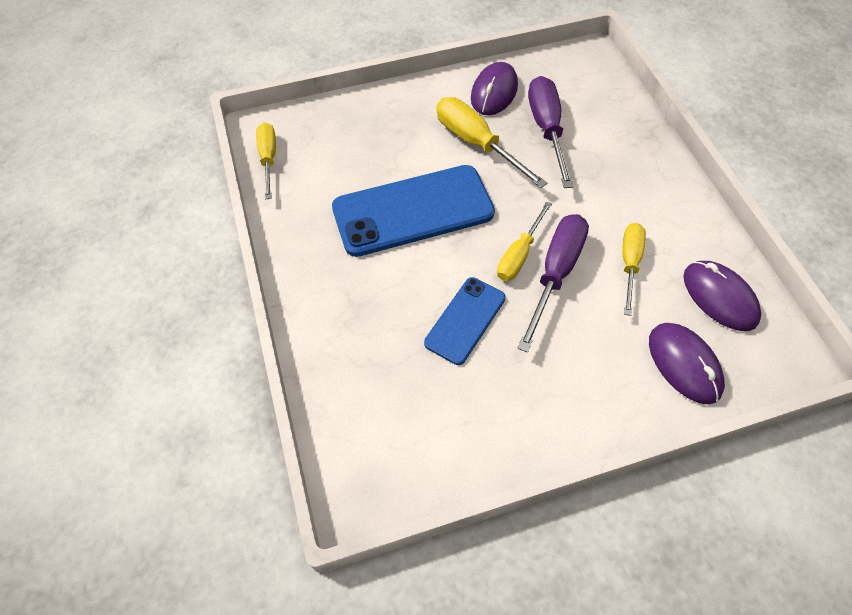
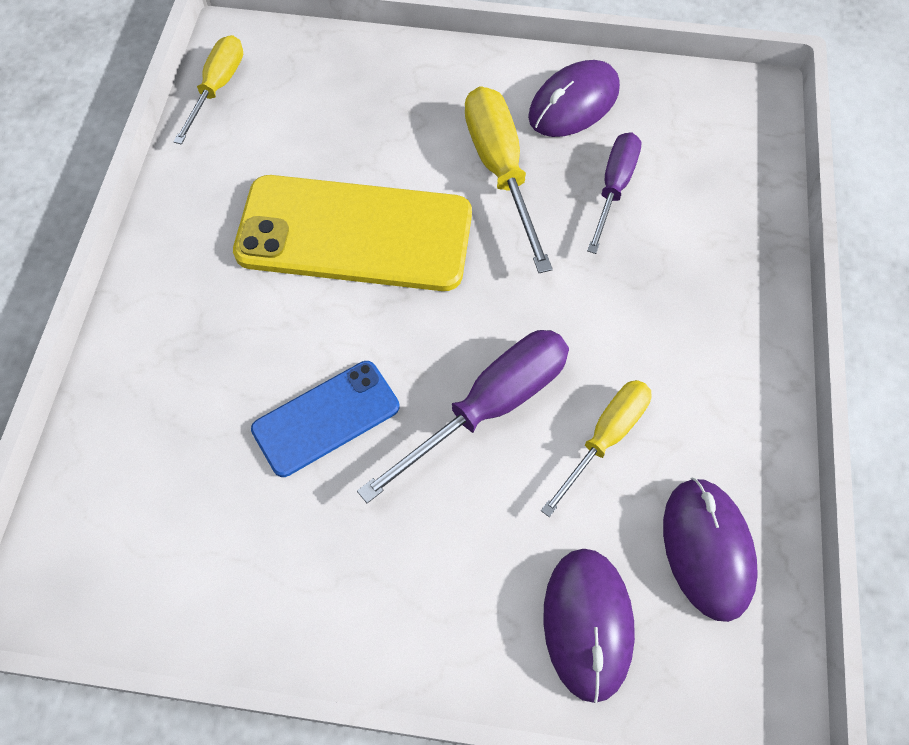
camera: 25 degrees right, 5 degrees up
(413, 211) = (354, 234): blue phone -> yellow phone
(519, 254) = (457, 357): yellow screwdriver -> none
(546, 129) = (614, 188): purple screwdriver -> purple screwdriver, size x0.66

